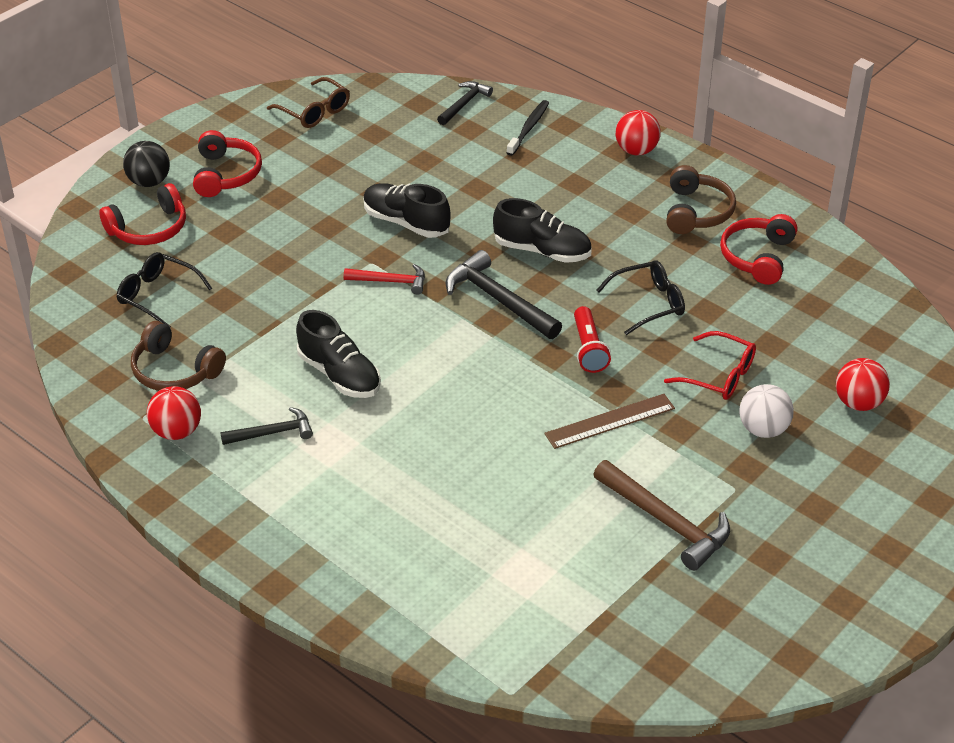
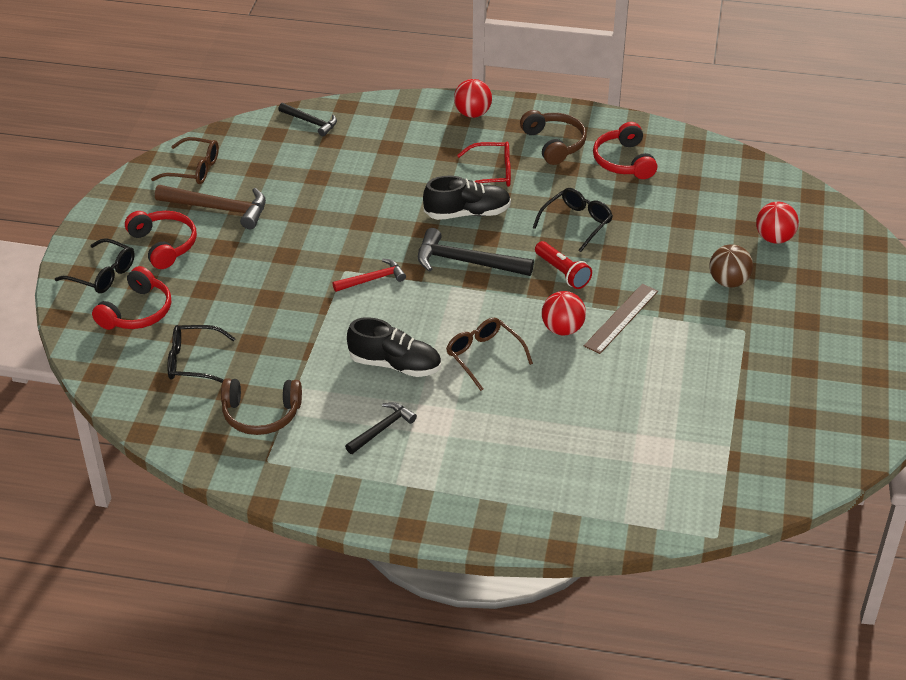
camera: 30 degrees left, 0 degrees up
(149, 182) = (103, 274): black ball -> black glasses
(177, 431) = (305, 459): red ball -> red ball (562, 329)
(406, 222) = (345, 230): black shoe -> none
(433, 402) = (484, 356): none -> brown glasses
(464, 104) = (311, 122): black hammer -> black hammer turned 120 degrees clockwise
(529, 128) = (377, 124): black toothbrush -> none
(666, 522) = (718, 373): brown hammer -> brown hammer (219, 209)
(719, 375) = (668, 256): red glasses -> red glasses (491, 173)
(763, 429) = (728, 282): white ball -> brown ball

